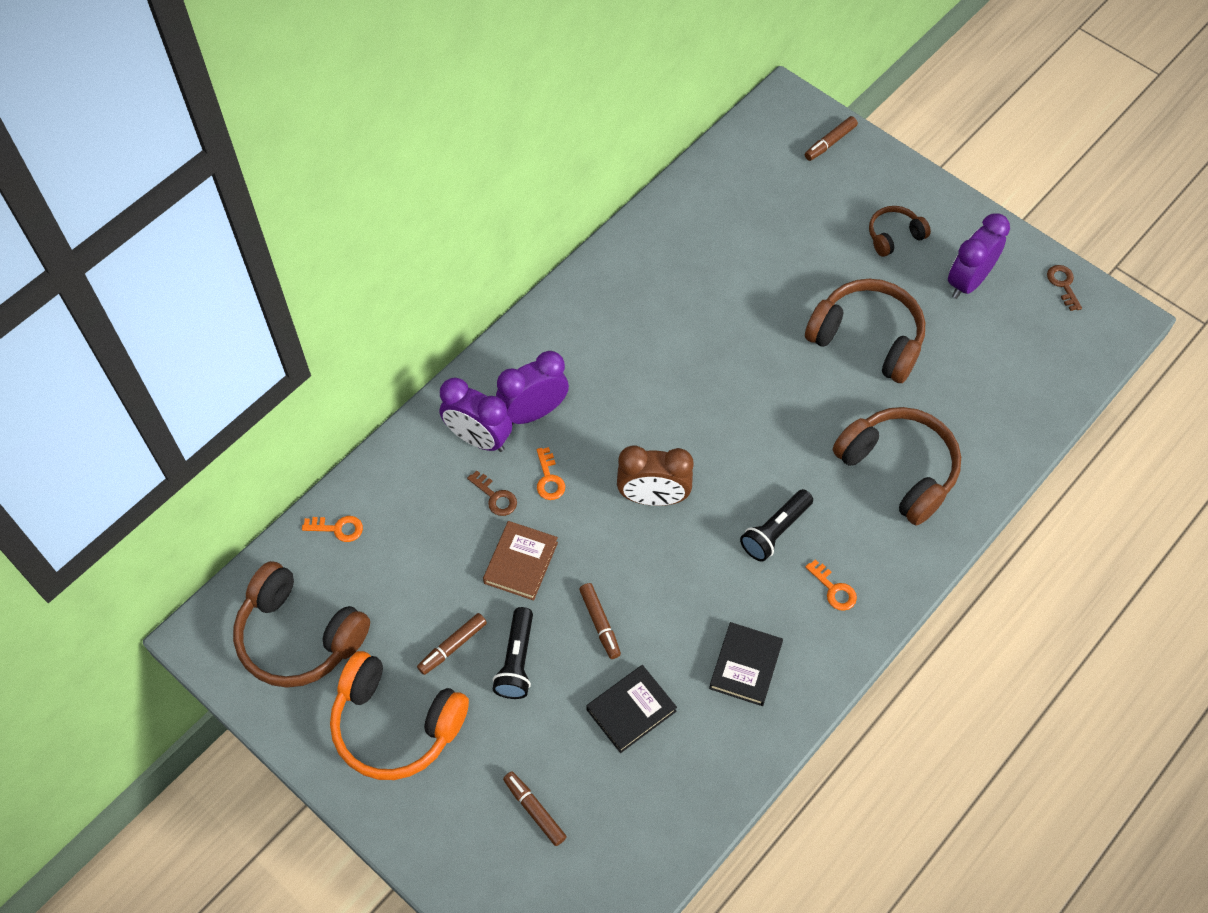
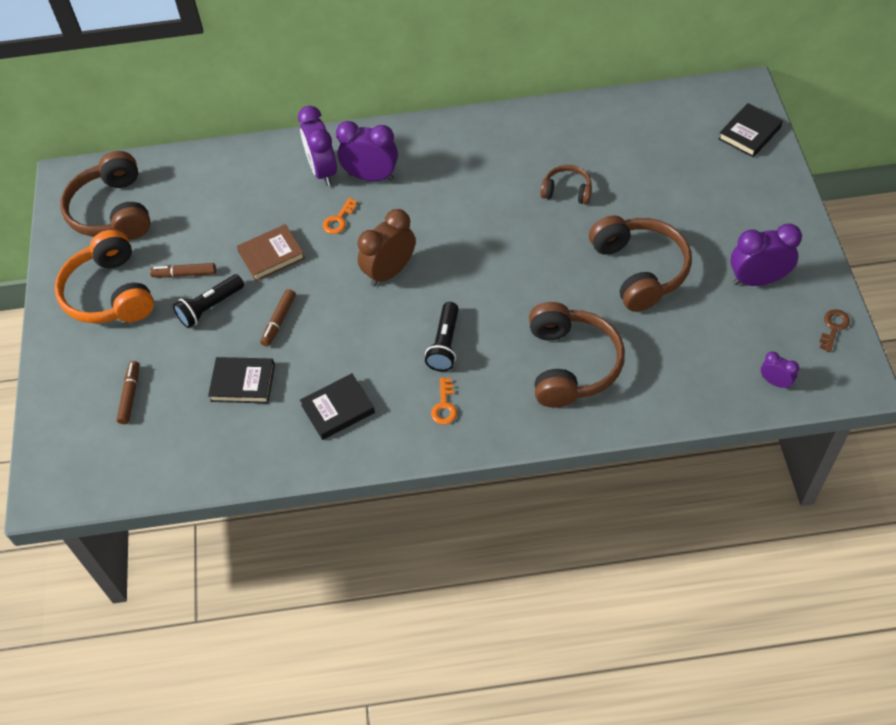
camera: 45 degrees right, 5 degrees down
(338, 528) = (194, 168): orange key -> none
(495, 497) = (297, 209): brown key -> none
(653, 497) = (389, 272): brown clock -> brown clock turned 90 degrees clockwise
(775, 531) = (445, 344): black flashlight -> black flashlight turned 75 degrees counterclockwise
(830, 142) = (749, 133): brown marker -> black book
(894, 236) = (732, 218): brown headphones -> brown headphones (567, 191)
(1067, 366) = (775, 382): none -> purple clock

